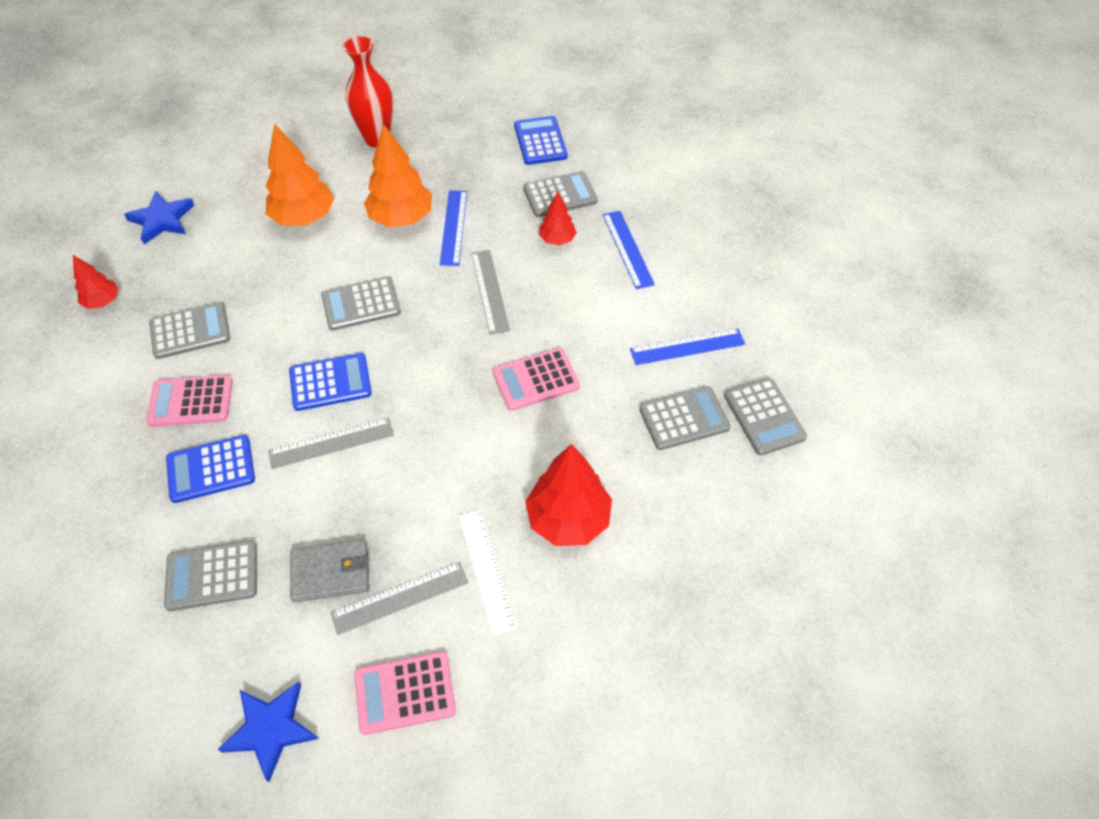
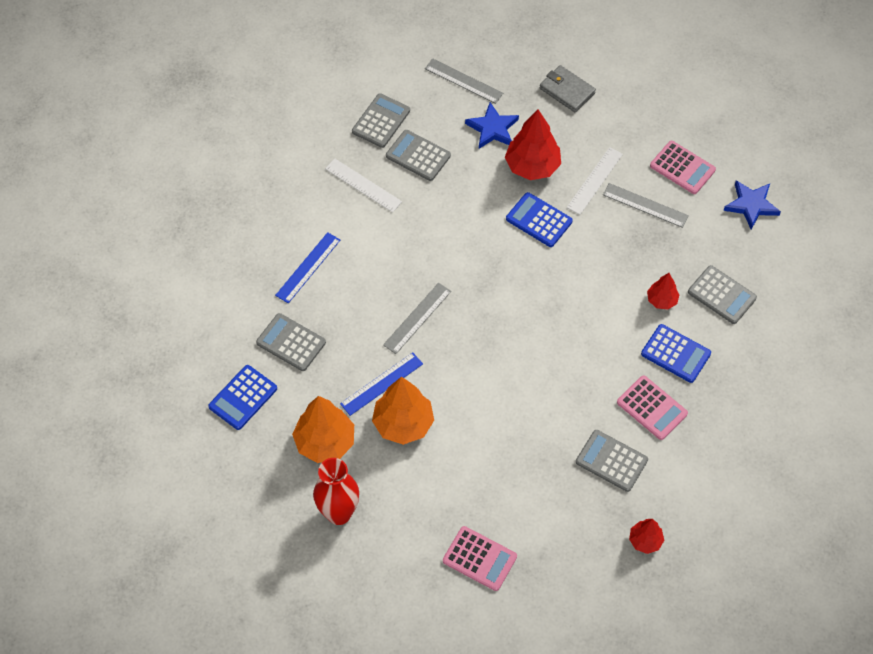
camera: 130 degrees left, 5 degrees up
(162, 220) = (551, 582): blue star -> blue star (492, 128)
(304, 217) = (460, 487): orange tree -> orange tree (325, 442)
(330, 382) = (566, 346): blue calculator -> blue calculator (539, 220)
(331, 443) = (601, 309): grey ruler -> grey ruler (464, 81)
(331, 572) = (665, 245): grey wallet -> grey wallet (567, 90)
(361, 304) = (497, 382): grey calculator -> none
(536, 379) = (460, 243): pink calculator -> pink calculator (479, 559)
(557, 239) = (336, 313): red tree -> red tree (661, 300)
(687, 347) = (363, 185): blue ruler -> white ruler

